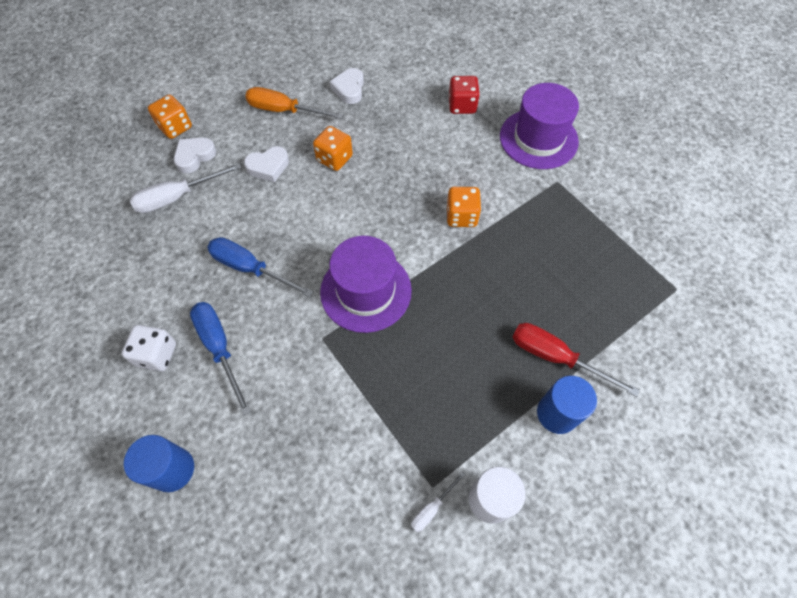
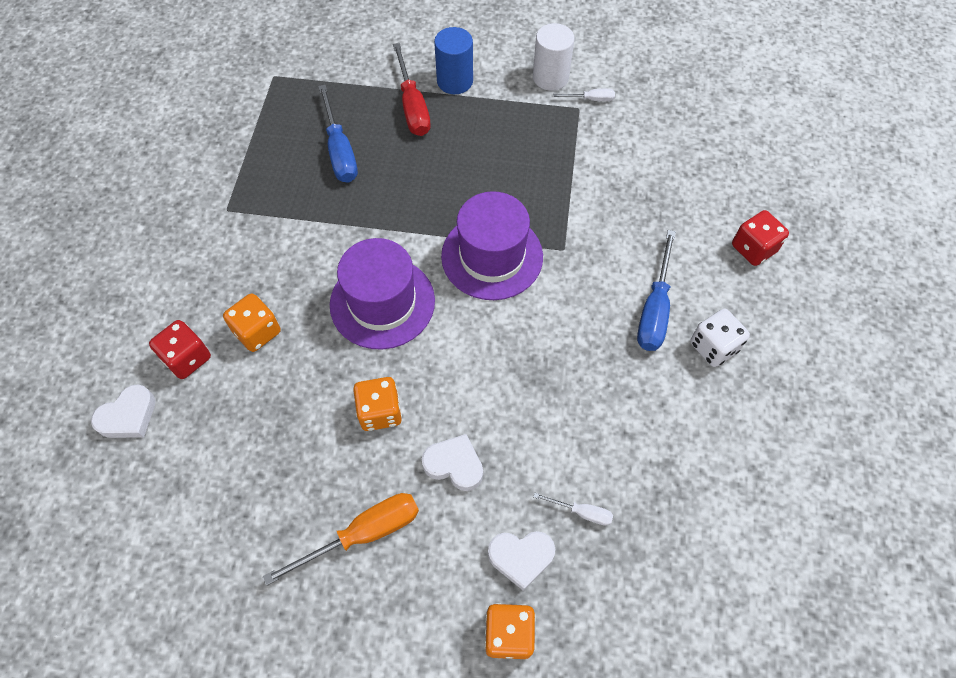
camera: 135 degrees left, 0 degrees up
(173, 469) = (753, 248): blue cylinder -> red dice
(177, 197) = (581, 512): white screwdriver -> white screwdriver, size x0.51
(250, 268) = (571, 359): blue screwdriver -> blue screwdriver (339, 151)
(284, 111) = (363, 534): orange screwdriver -> orange screwdriver turned 90 degrees counterclockwise
(349, 89) = (262, 496): white heart -> white heart (128, 416)
(461, 216) = (342, 249): orange dice -> orange dice (257, 332)
(538, 139) = (179, 259): purple hat -> purple hat (382, 302)

